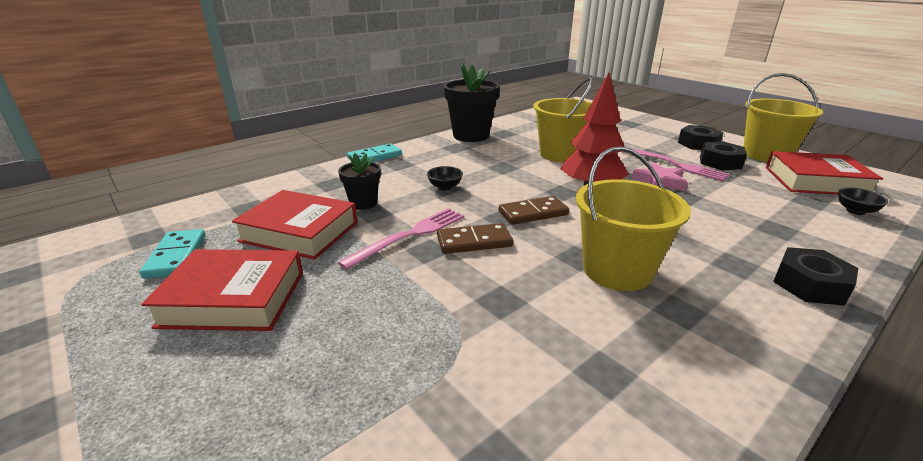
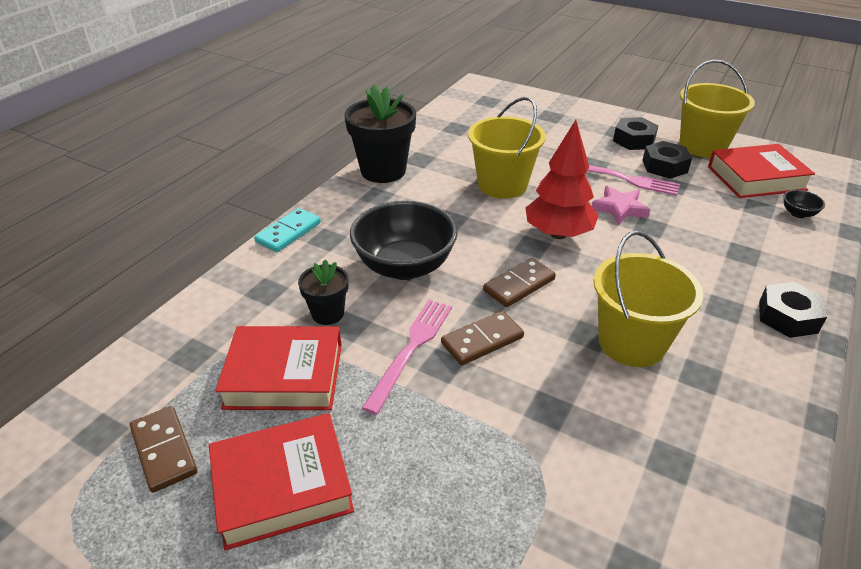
camera: 20 degrees left, 10 degrees up
(176, 256) = (164, 450): turquoise domino -> brown domino
(445, 187) = (404, 266): black bowl -> black bowl, size x2.46

